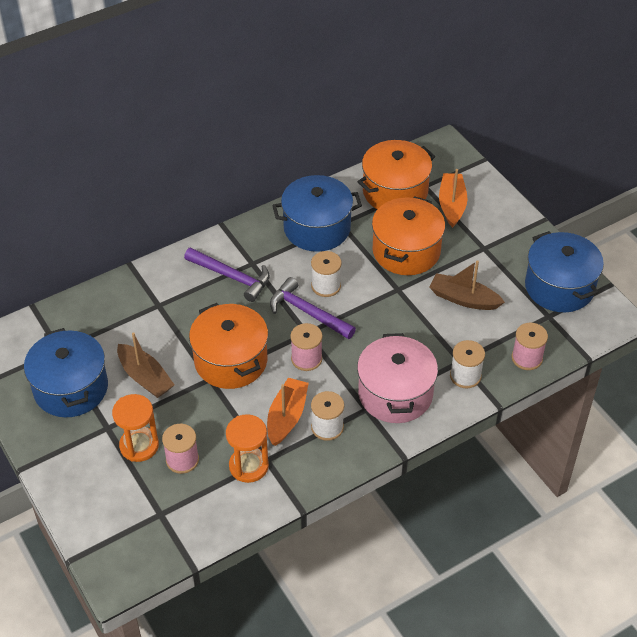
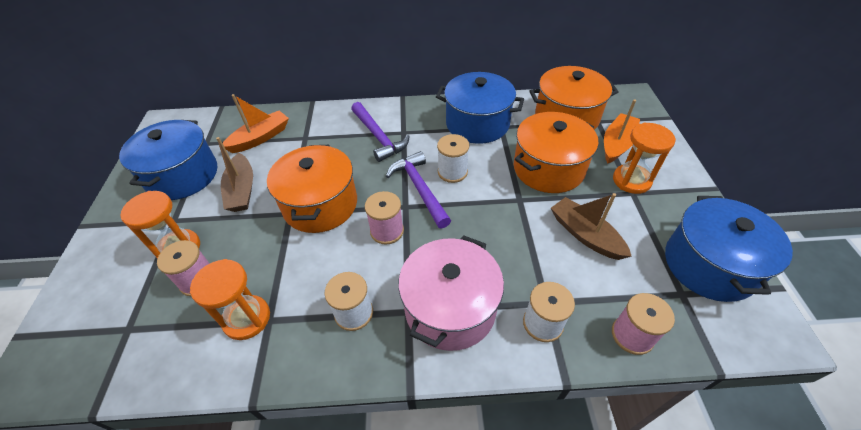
camera: 30 degrees right, 0 degrees up
(287, 417) = (324, 282): orange boat -> orange boat (260, 138)
(478, 237) = (631, 180): none -> orange hourglass

